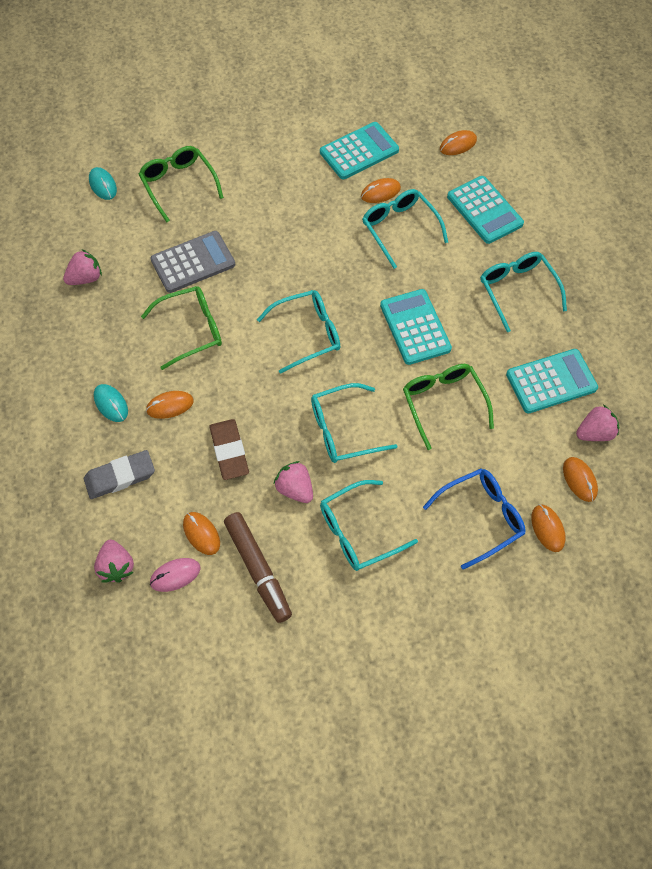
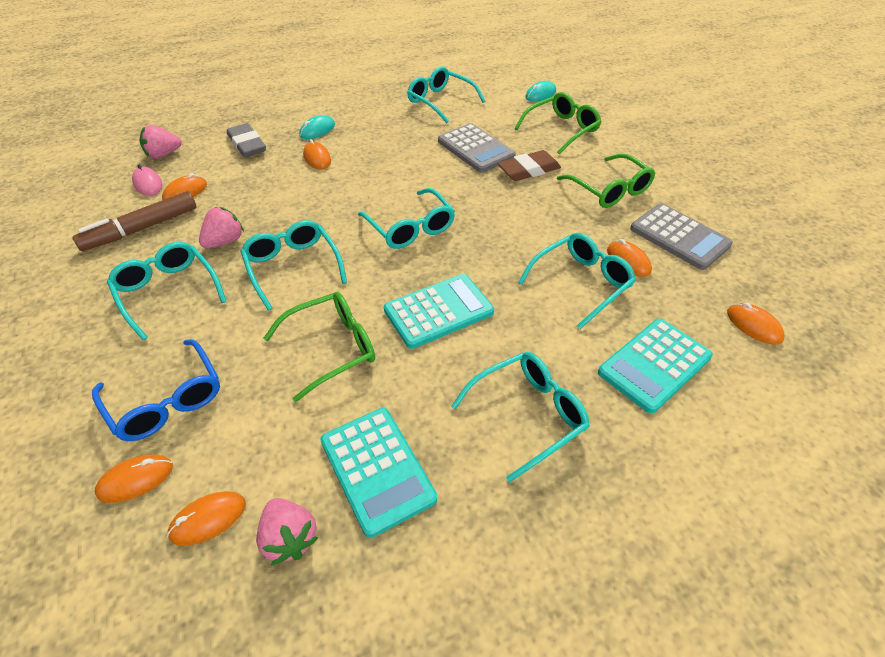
camera: 80 degrees right, 15 degrees down
(86, 278) = (440, 101): pink strawberry -> turquoise glasses
(192, 330) = (400, 158): green glasses -> green glasses (610, 190)
(229, 451) = (269, 196): brown eraser -> brown eraser (528, 170)
(359, 151) = (679, 237): turquoise calculator -> grey calculator

